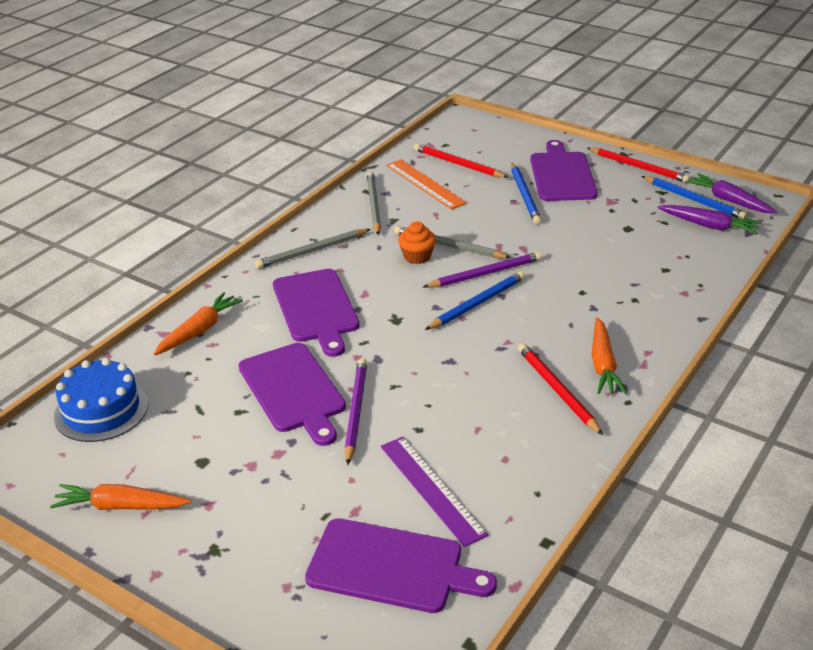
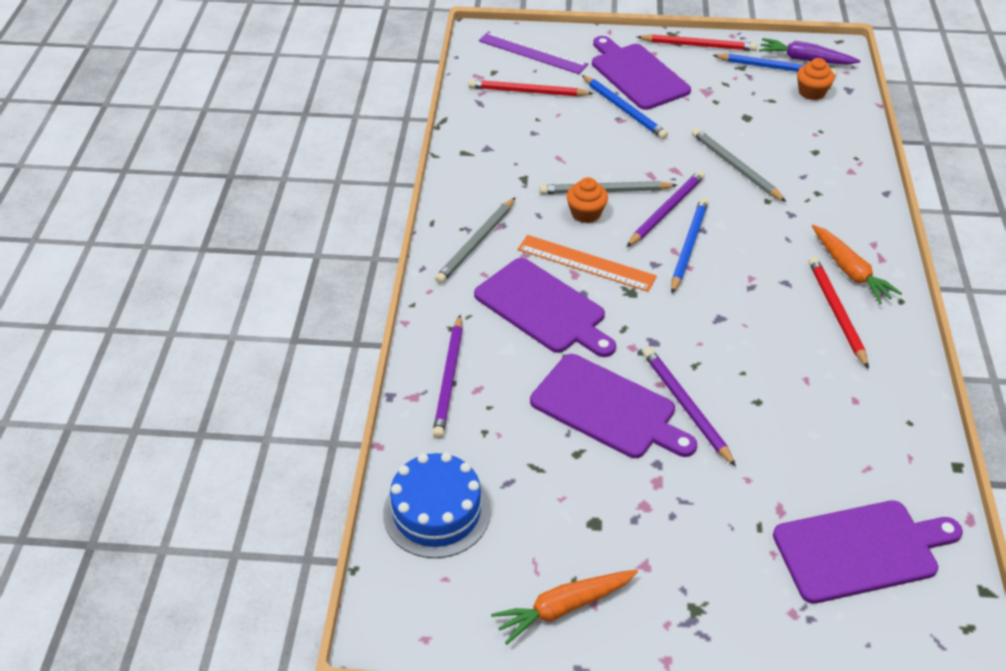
camera: 30 degrees left, 10 degrees up
(199, 331) = (449, 379): orange carrot -> purple pencil
(373, 205) = (488, 167): grey pencil -> grey pencil (735, 167)
(425, 184) = (516, 125): orange ruler -> orange ruler (586, 263)
(431, 489) = (824, 458): purple ruler -> purple ruler (532, 53)
(557, 390) = (836, 312): red pencil -> red pencil turned 45 degrees clockwise
(709, 226) = (811, 92): purple carrot -> orange cupcake

